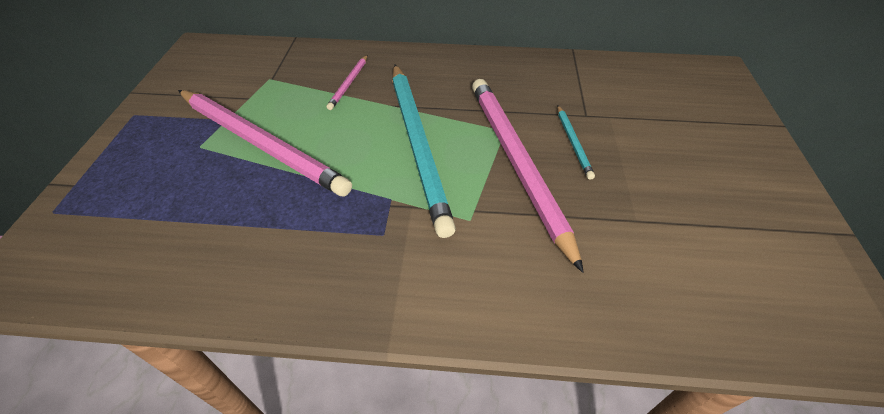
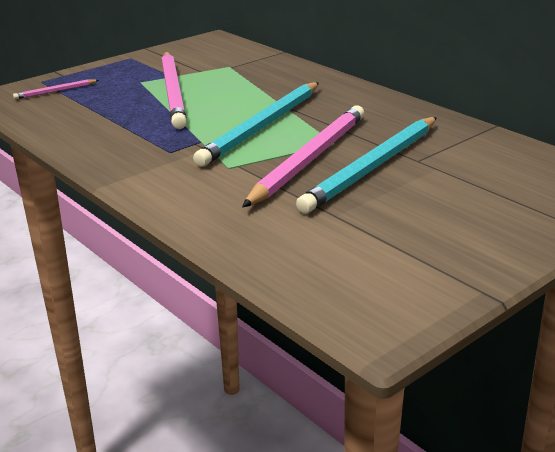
camera: 45 degrees right, 20 degrees down
(349, 83) = (274, 85): pink pencil -> pink pencil (55, 91)
(573, 143) = (372, 167): turquoise pencil -> turquoise pencil, size x2.33

